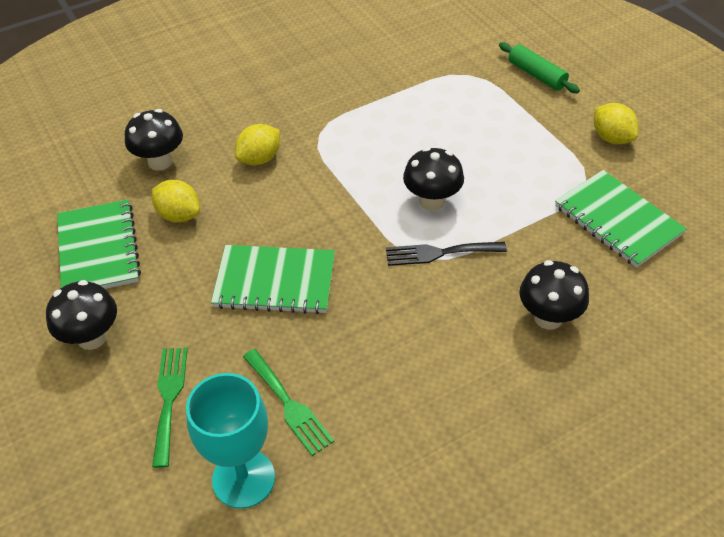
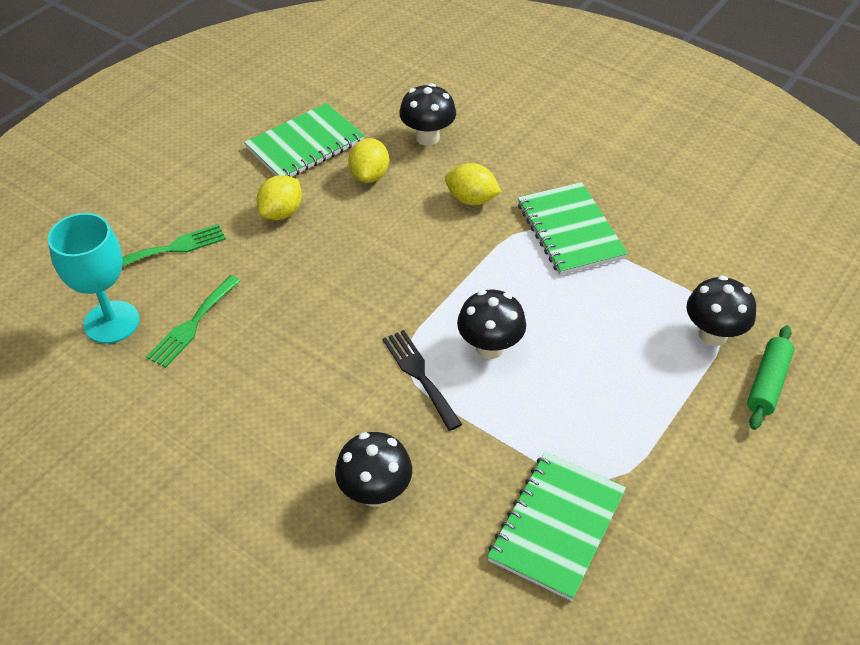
camera: 65 degrees right, 0 degrees up
(92, 337) = (214, 180): black mushroom -> black mushroom (713, 334)
(275, 281) = (323, 266): green notebook -> green notebook (570, 231)
(611, 138) = (701, 489): yellow lemon -> yellow lemon (281, 212)

